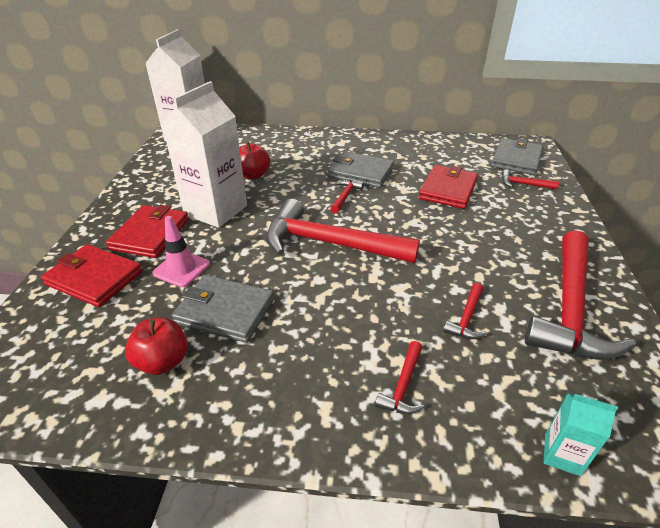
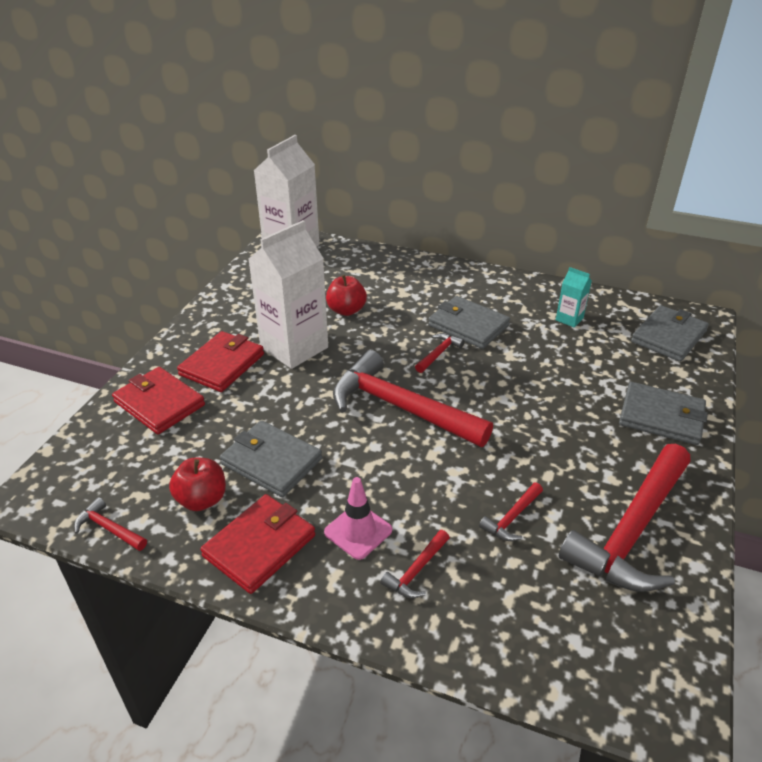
camera: 15 degrees right, 0 degrees up
(181, 269) = (242, 408): pink traffic cone -> pink traffic cone (358, 531)
(448, 189) = (562, 364): red wallet -> red wallet (260, 545)
(524, 184) = (660, 372): red hammer -> red hammer (109, 528)
(543, 216) = (661, 417): none -> grey wallet
(562, 454) = (542, 669): turquoise carton -> turquoise carton (569, 319)

